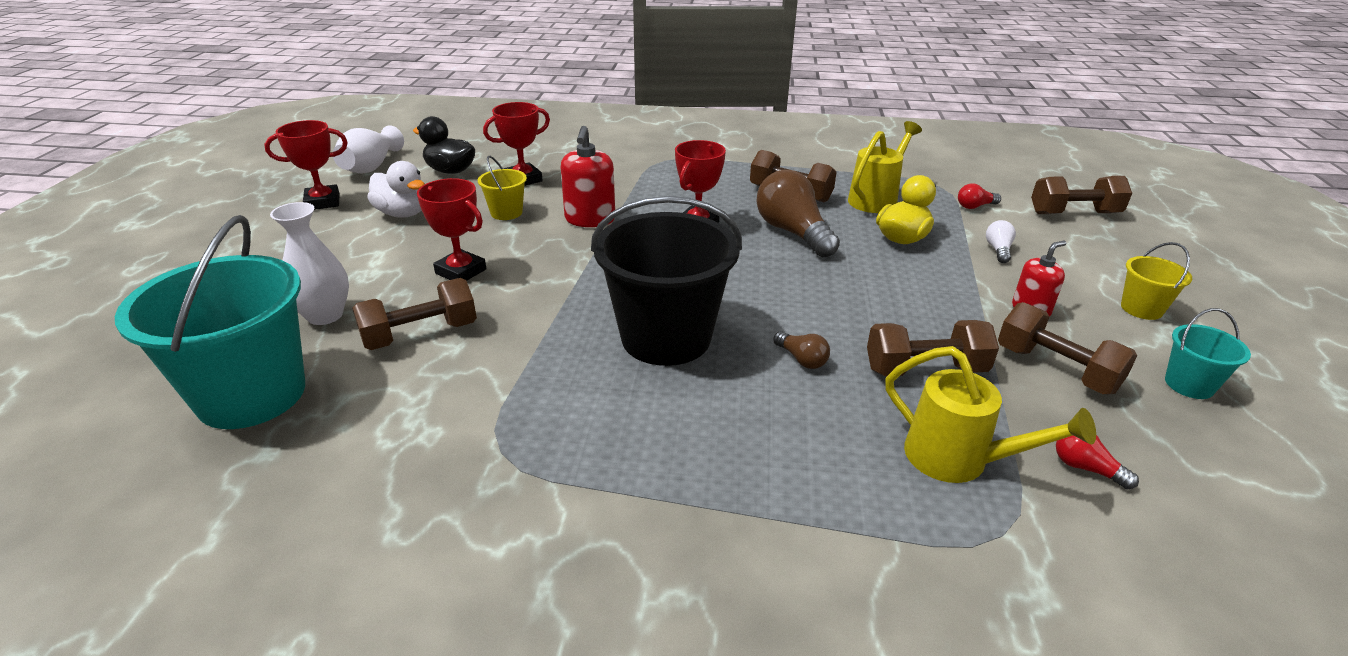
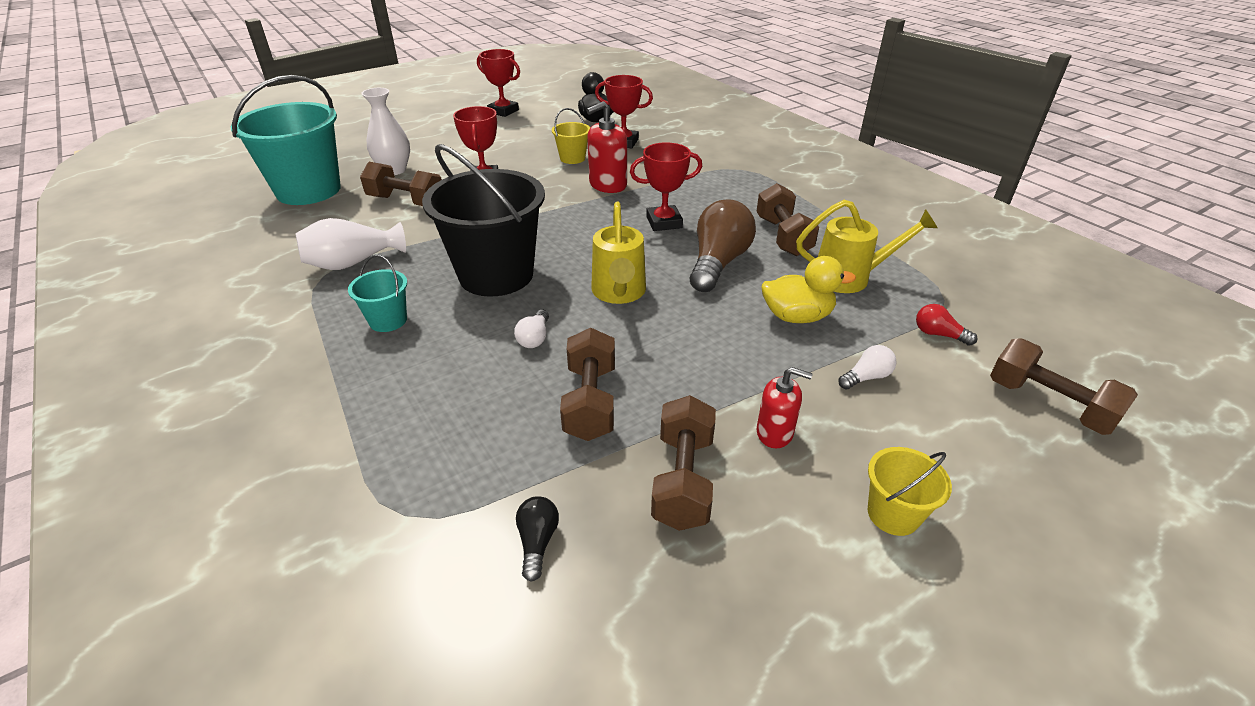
camera: 50 degrees right, 5 degrees up
(371, 167) = (562, 101): white vase -> white vase (352, 263)
(402, 213) = (523, 134): white duck -> none
(802, 359) = (534, 338): brown light bulb -> white light bulb
(925, 370) = (590, 402): brown dumbbell -> brown dumbbell turned 45 degrees clockwise
(958, 460) = (479, 461): yellow watering can -> yellow watering can (619, 293)
(1085, 468) = (537, 542): red light bulb -> black light bulb
(1189, 385) = (771, 590): turquoise bucket -> turquoise bucket (388, 320)

